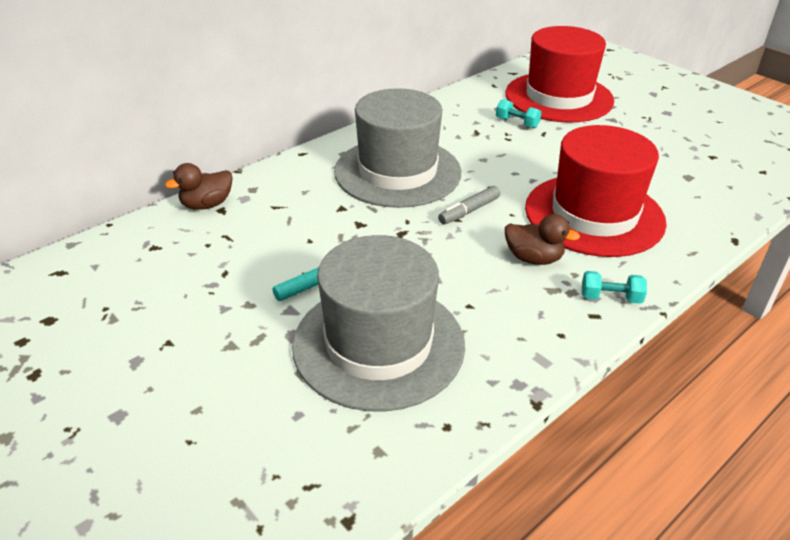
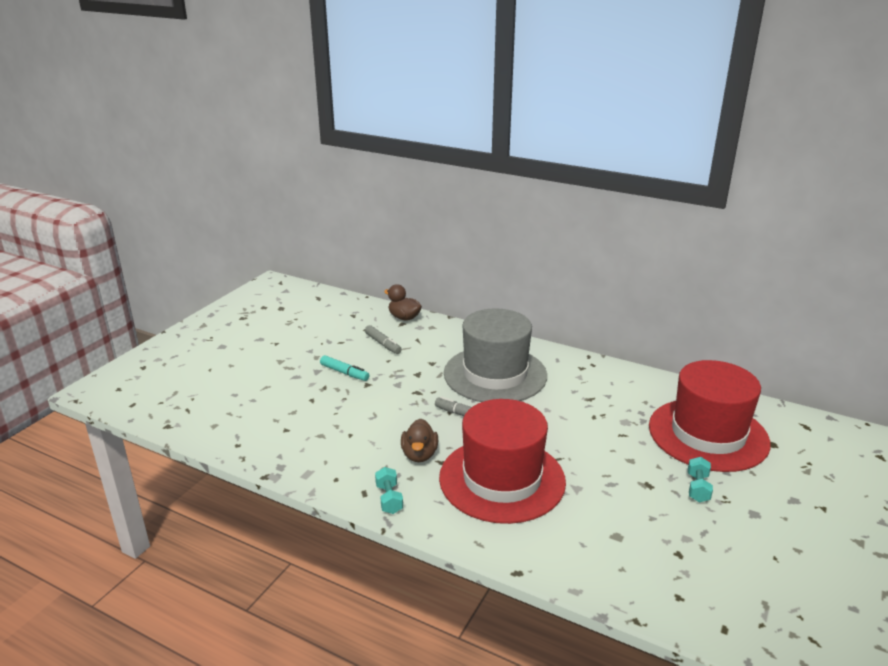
camera: 70 degrees right, 10 degrees down
(263, 236) = (383, 344): none -> grey marker
(378, 344) = (298, 407): grey hat -> none
(517, 123) = (627, 417): turquoise dumbbell -> turquoise dumbbell (697, 488)

